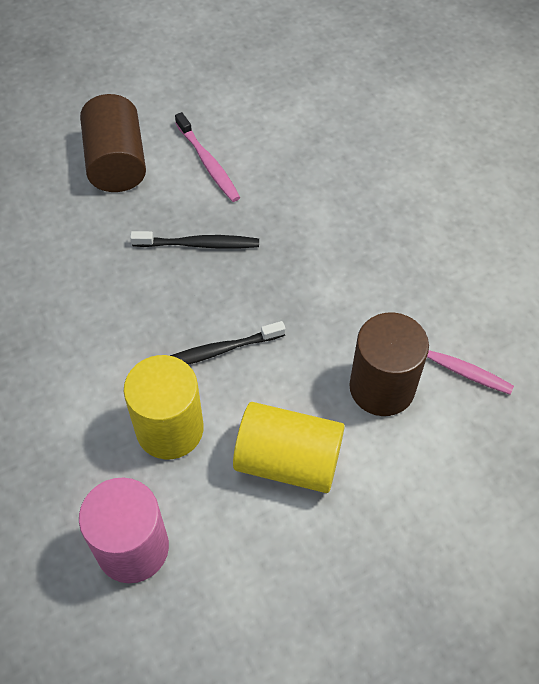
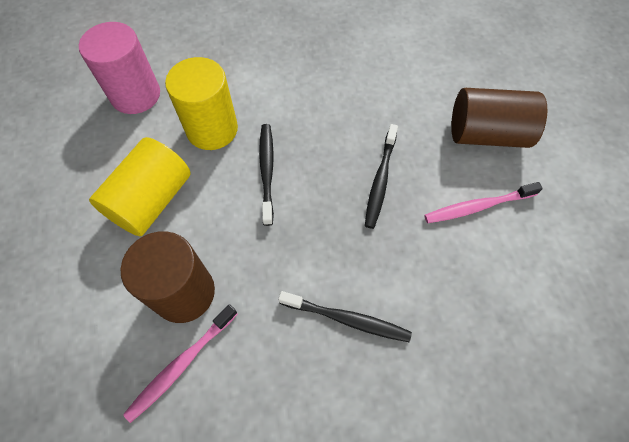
camera: 105 degrees right, 5 degrees up
(356, 246) = (346, 319): none -> black toothbrush

